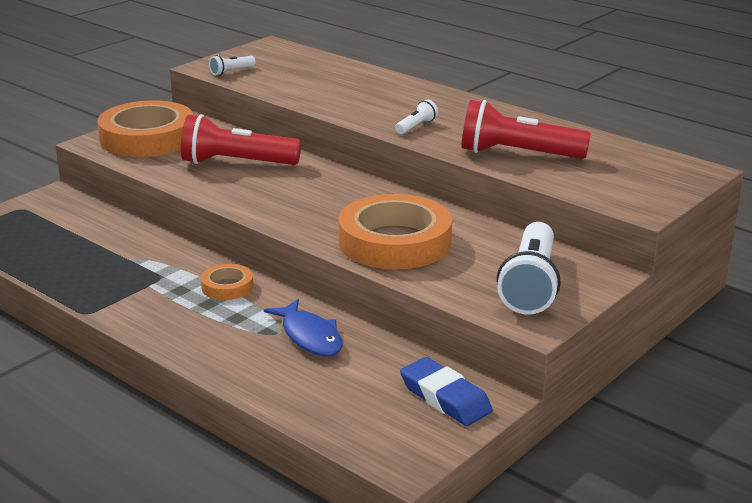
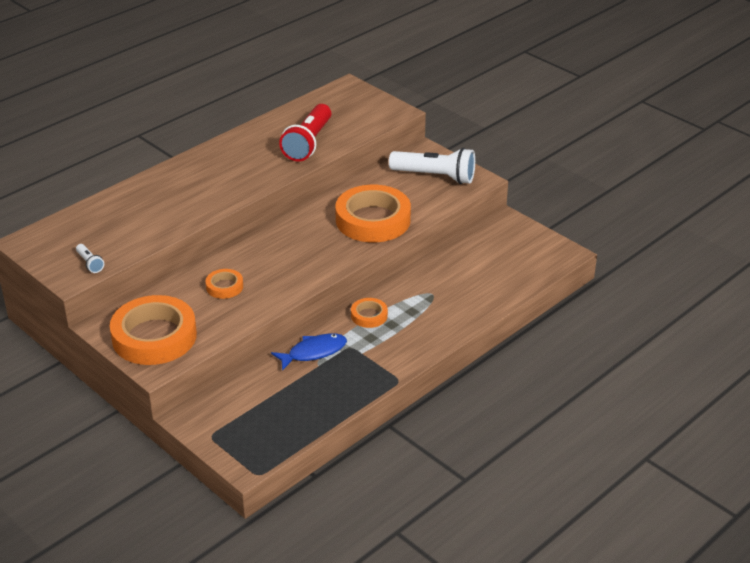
camera: 85 degrees left, 10 degrees up
(236, 163) = (224, 287): red flashlight -> orange tape
(309, 336) = (438, 281): blue fish -> blue fish (313, 352)
(416, 126) = (248, 178): white flashlight -> none
(445, 398) = (506, 235): blue eraser -> none

